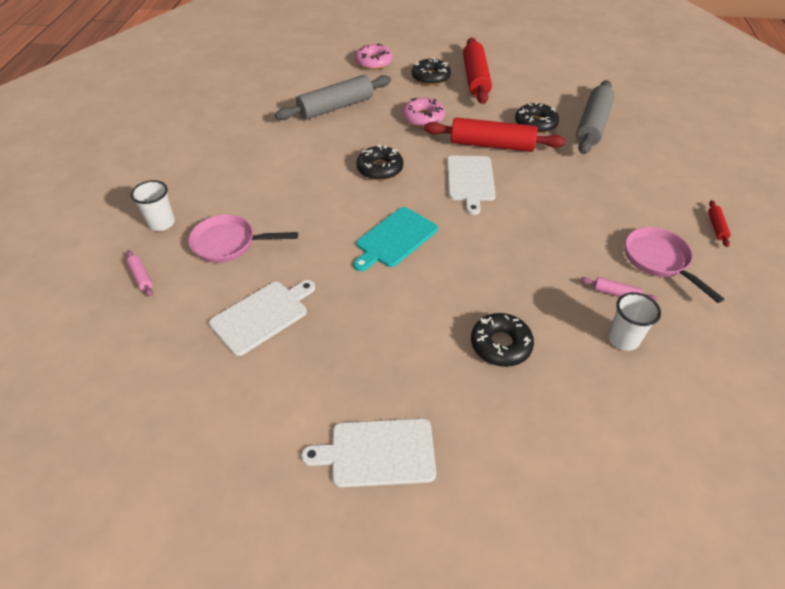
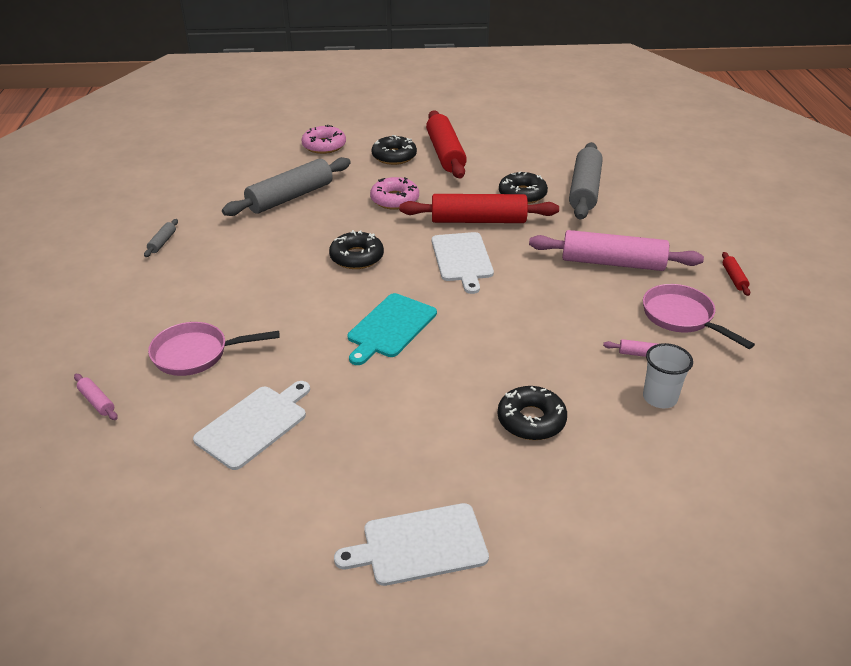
camera: 10 degrees left, 10 degrees down
(161, 223) = (108, 341): white cup -> none
(224, 138) = (162, 242): none -> grey rolling pin
(604, 199) = (612, 263): none -> pink rolling pin

